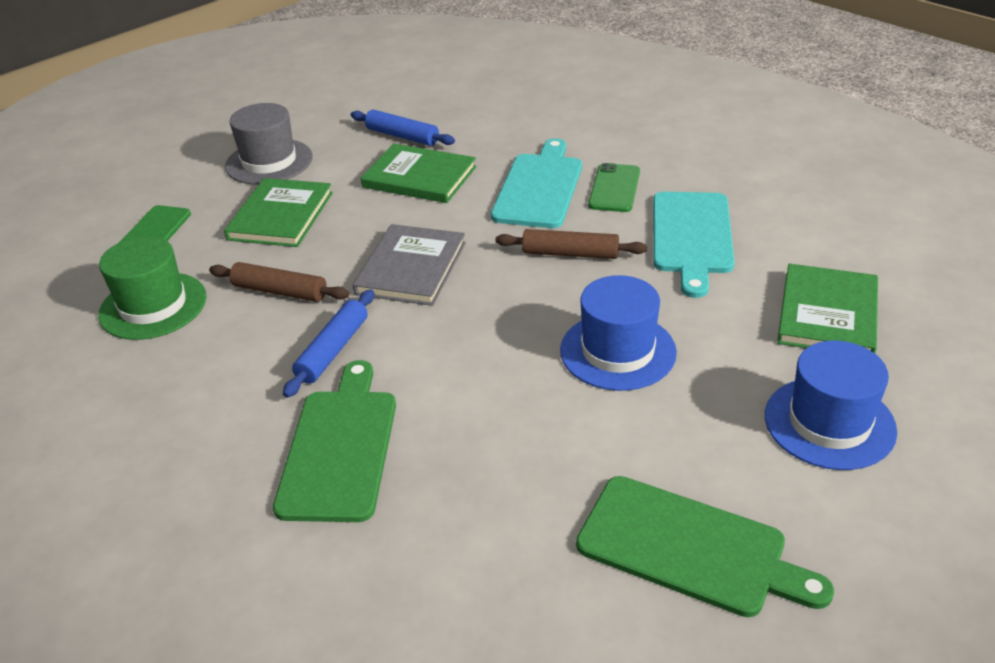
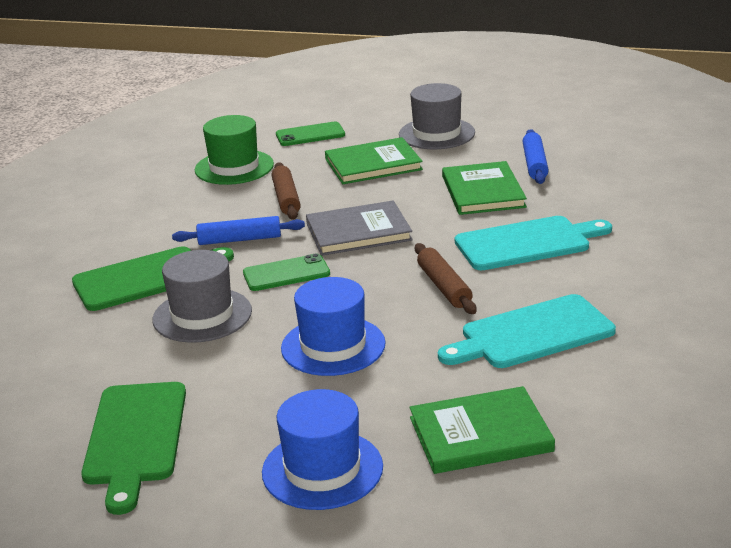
camera: 60 degrees right, 10 degrees down
(473, 425) = (202, 315): none -> grey hat
(614, 188) = (567, 276): green phone -> green phone (286, 273)

